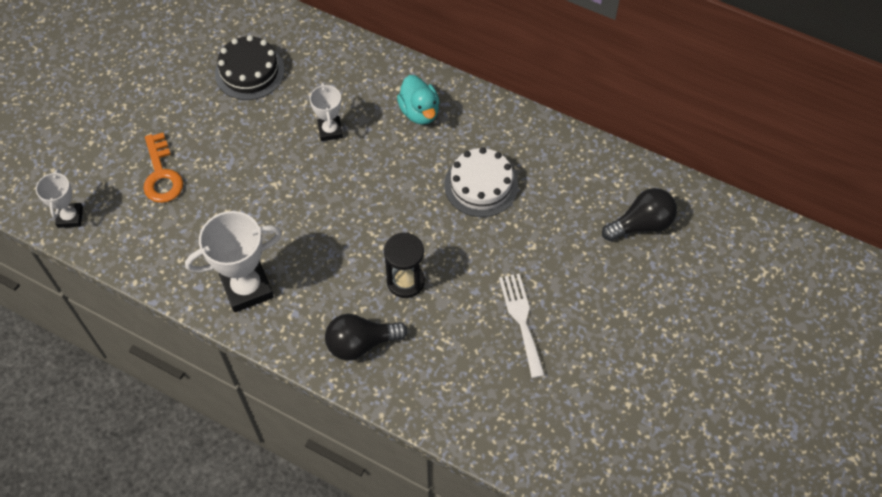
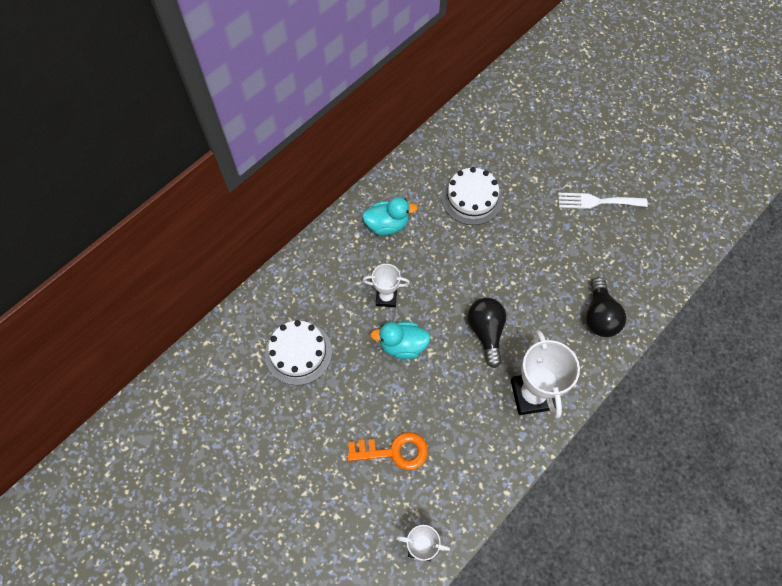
camera: 75 degrees left, 5 degrees up
(249, 72) = (298, 353): black cake -> white cake
(278, 157) = (402, 345): none -> turquoise duck
(405, 281) = (549, 272): black hourglass -> none
(641, 224) = (531, 106): black light bulb -> black light bulb (486, 332)

